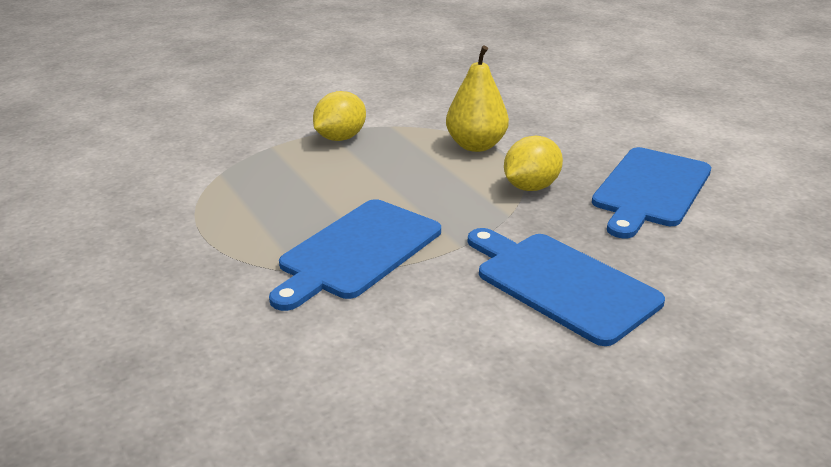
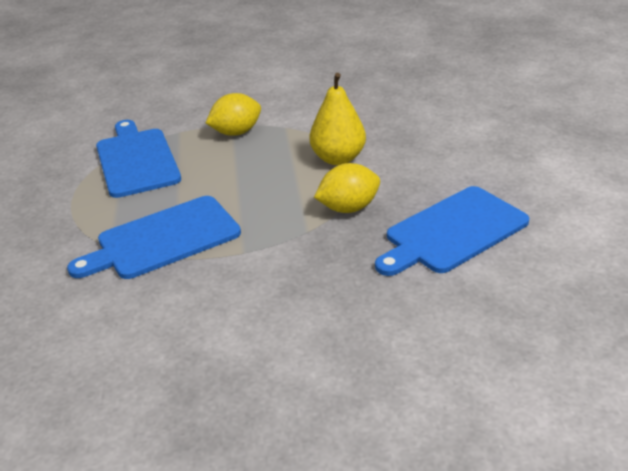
camera: 25 degrees right, 5 degrees up
(561, 284) = (291, 306): blue cutting board -> blue cutting board (136, 160)

